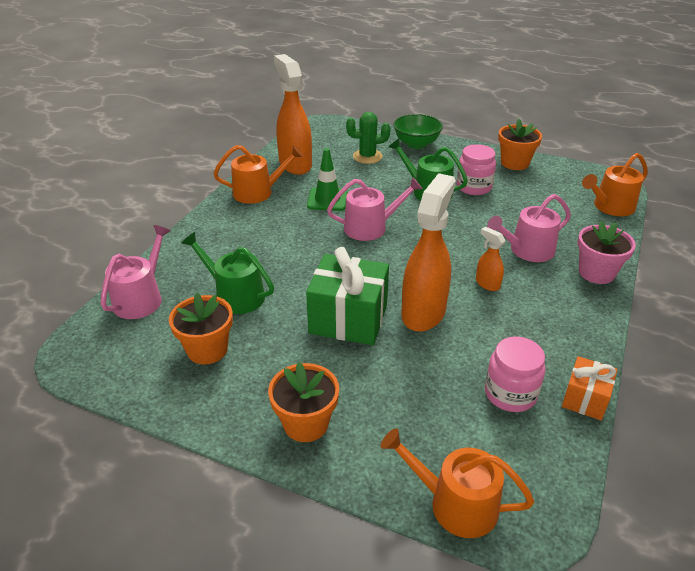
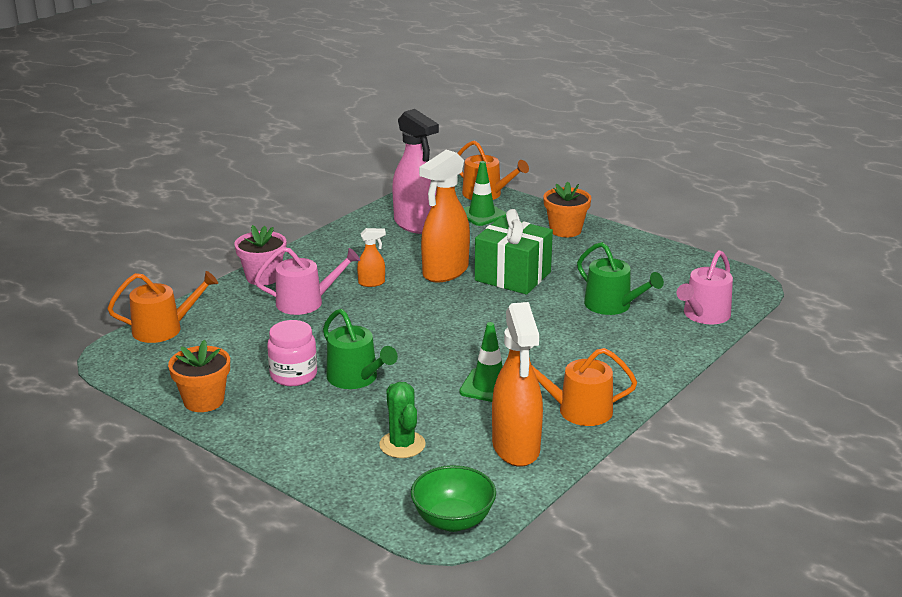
camera: 165 degrees left, 10 degrees down
(207, 350) = (637, 273): orange flower pot -> none
(367, 156) = (402, 445): green cactus -> green cactus turned 60 degrees clockwise
(370, 227) = (453, 346): pink watering can -> none
(416, 144) = (312, 457): green bowl -> green bowl (453, 520)
(435, 439) = (481, 214): none -> green traffic cone
(487, 284) = (372, 283): orange spray bottle -> orange spray bottle turned 75 degrees counterclockwise
(510, 394) = (415, 225): pink jar -> pink spray bottle
(585, 399) = (366, 217): orange gift -> none

